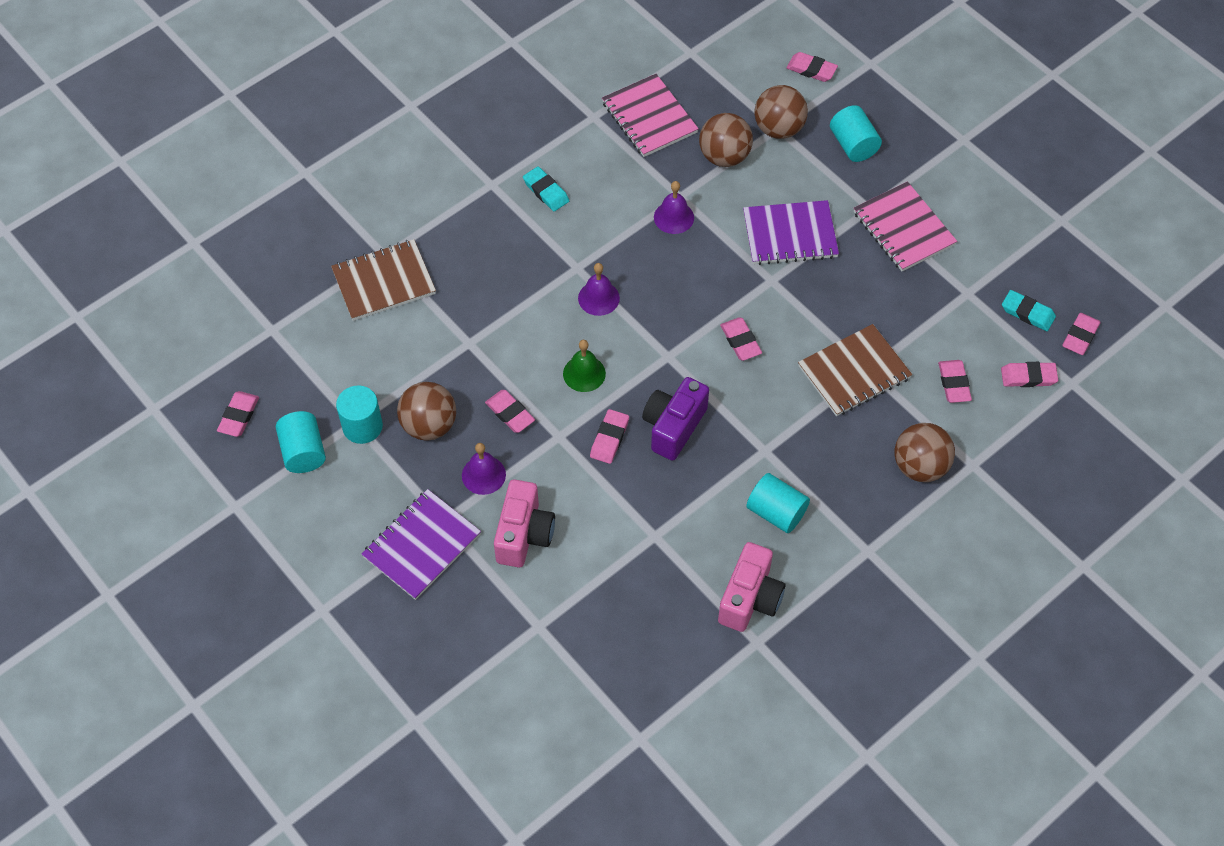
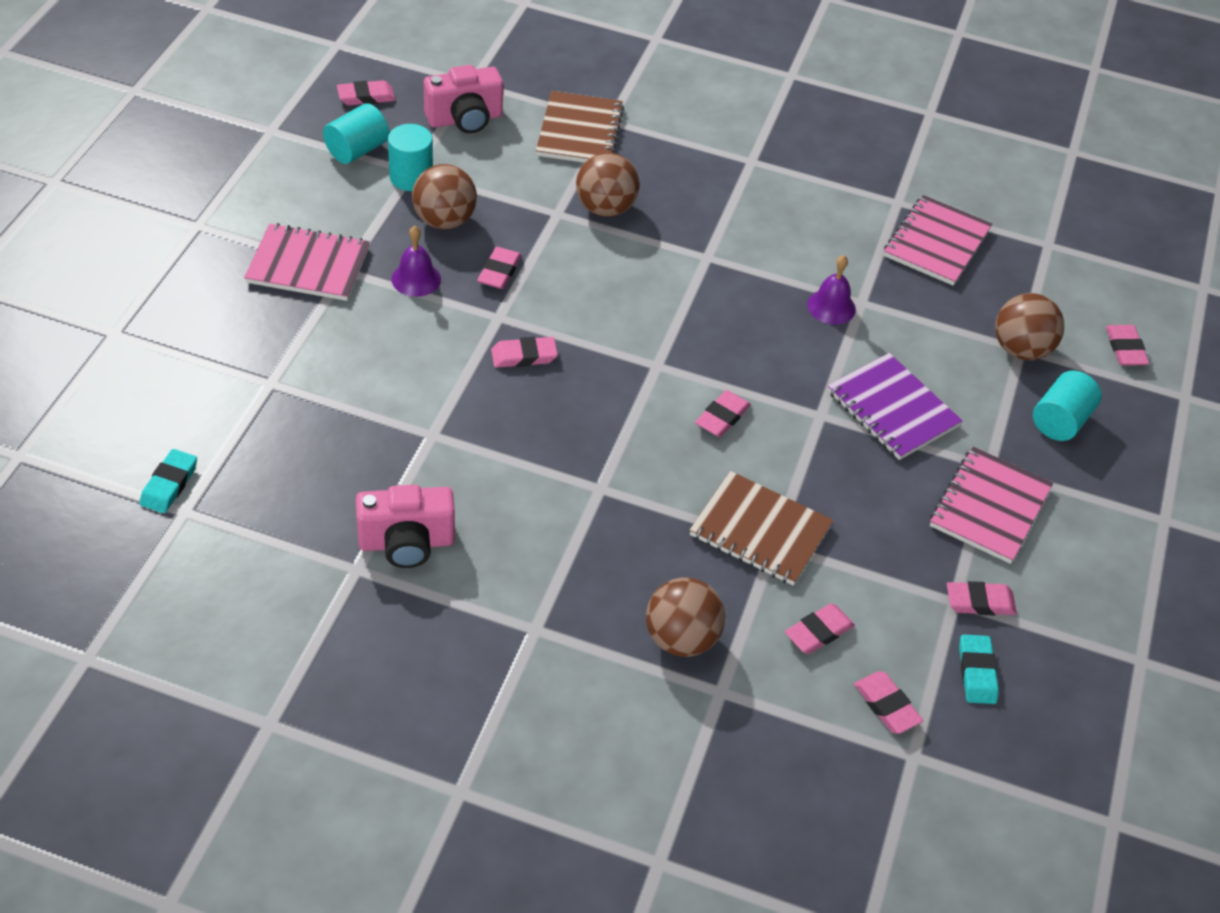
camera: 55 degrees right, 10 degrees down
(384, 282) = (579, 131): brown notebook -> brown notebook turned 60 degrees clockwise
(422, 546) = (308, 265): purple notebook -> pink notebook
(524, 534) = (368, 333): pink camera -> pink camera (465, 119)
(546, 191) = (777, 201): turquoise eraser -> turquoise eraser (169, 484)
(584, 373) = (586, 308): green bell -> none
(598, 298) = (684, 286): purple bell -> none
(673, 427) = (574, 401): purple camera -> none
(724, 156) = (943, 318): brown ball -> brown ball (605, 208)
(776, 512) = (529, 526): turquoise cylinder -> none
(1080, 336) = (989, 741): pink eraser -> pink eraser (980, 602)

